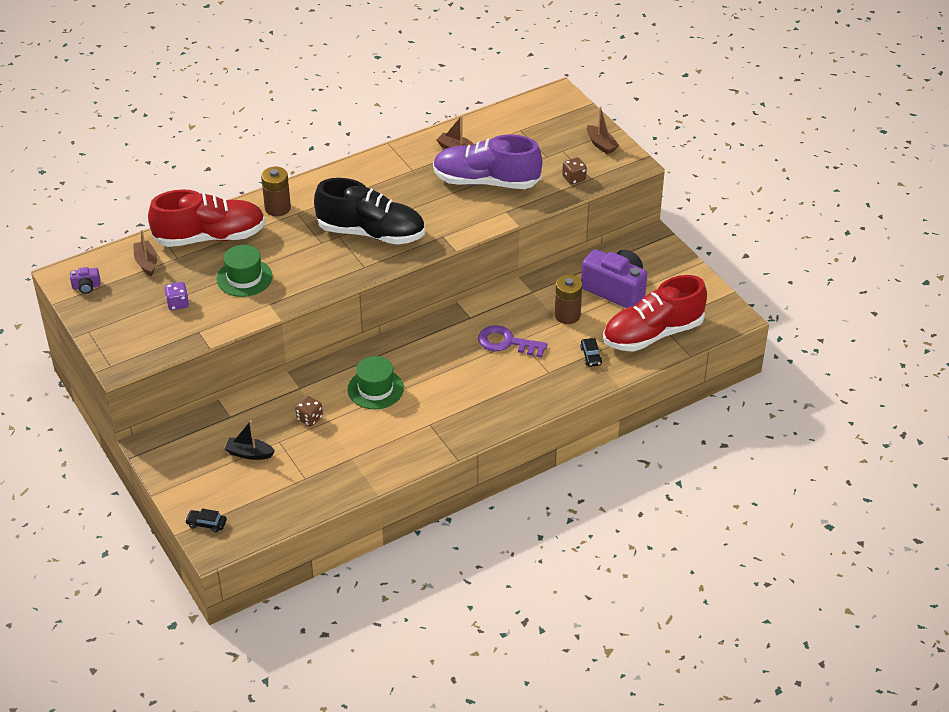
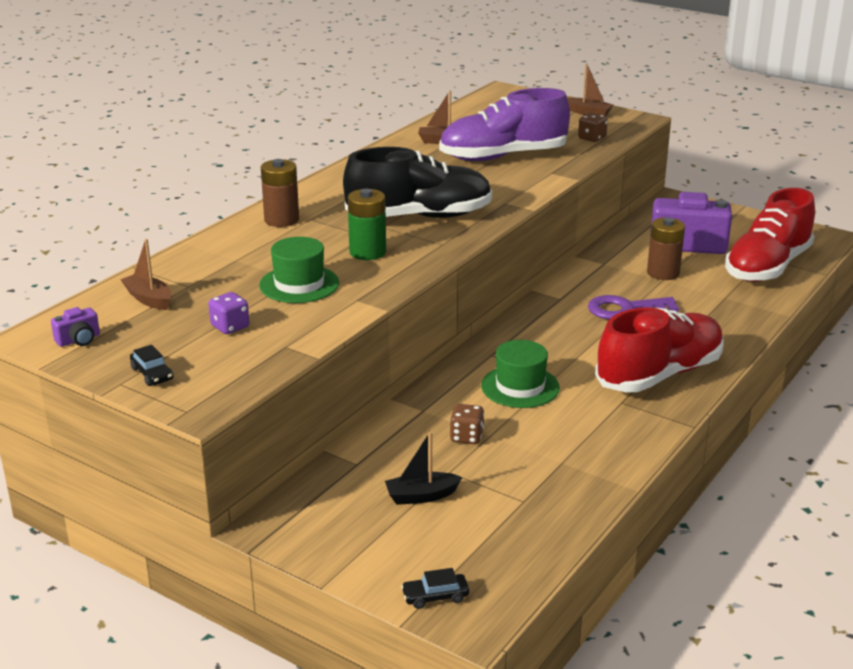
camera: 25 degrees left, 15 degrees down
(210, 237) = (217, 259): red shoe -> red shoe (659, 374)
(309, 260) = (367, 252): none -> green battery
(590, 356) = (727, 298): black car -> black car (152, 374)

